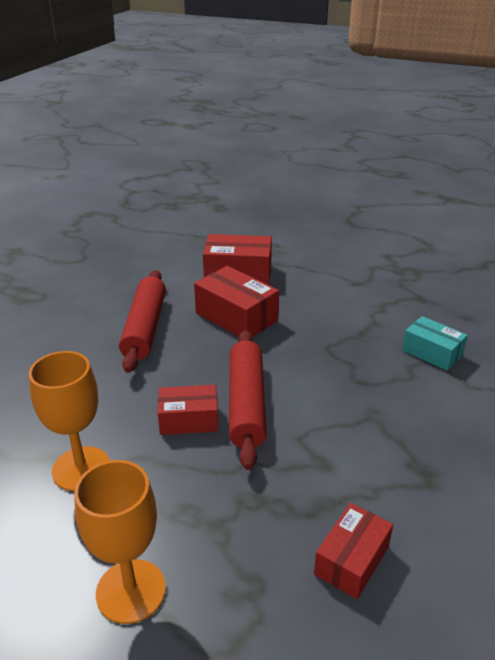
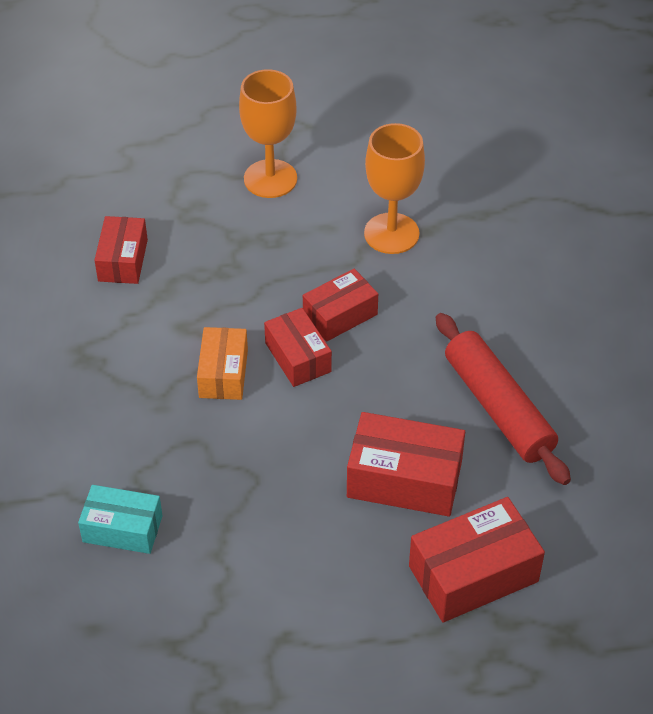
camera: 150 degrees right, 15 degrees up
(246, 404) = (298, 357): red rolling pin -> red box
(311, 415) = (223, 373): none -> orange box

